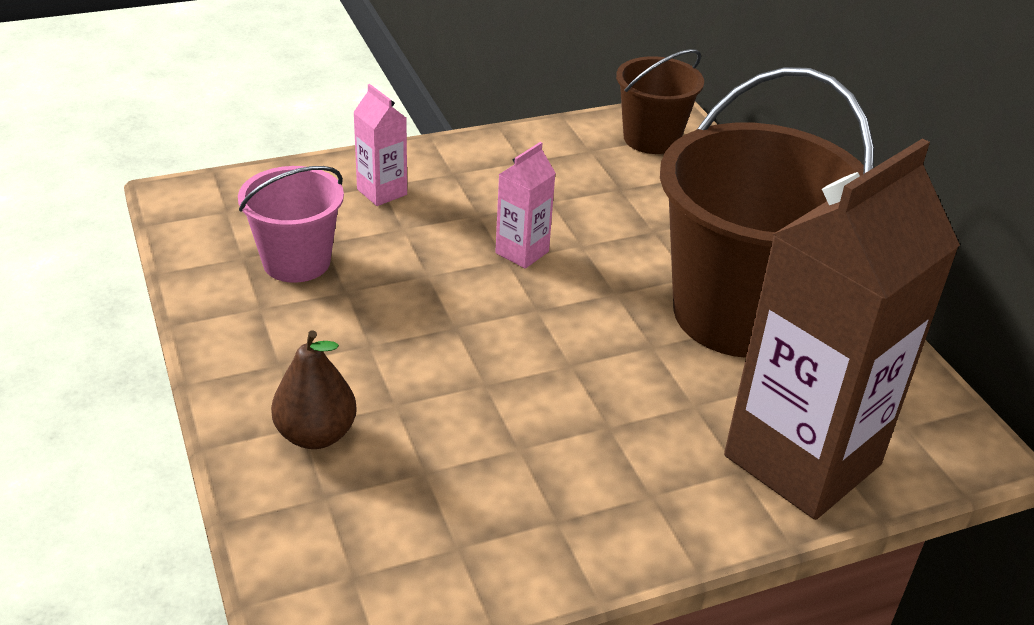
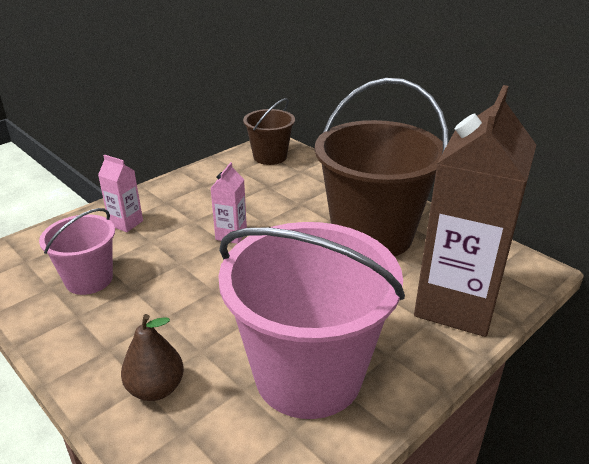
camera: 20 degrees left, 5 degrees down
(521, 484) = (308, 374): none -> pink bucket

